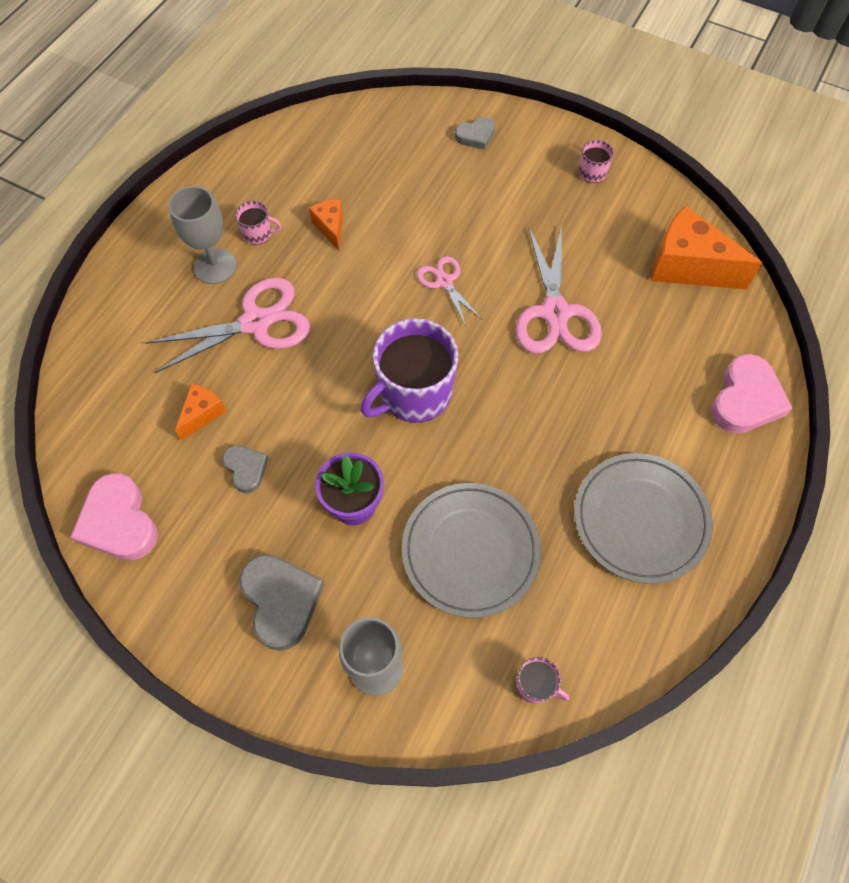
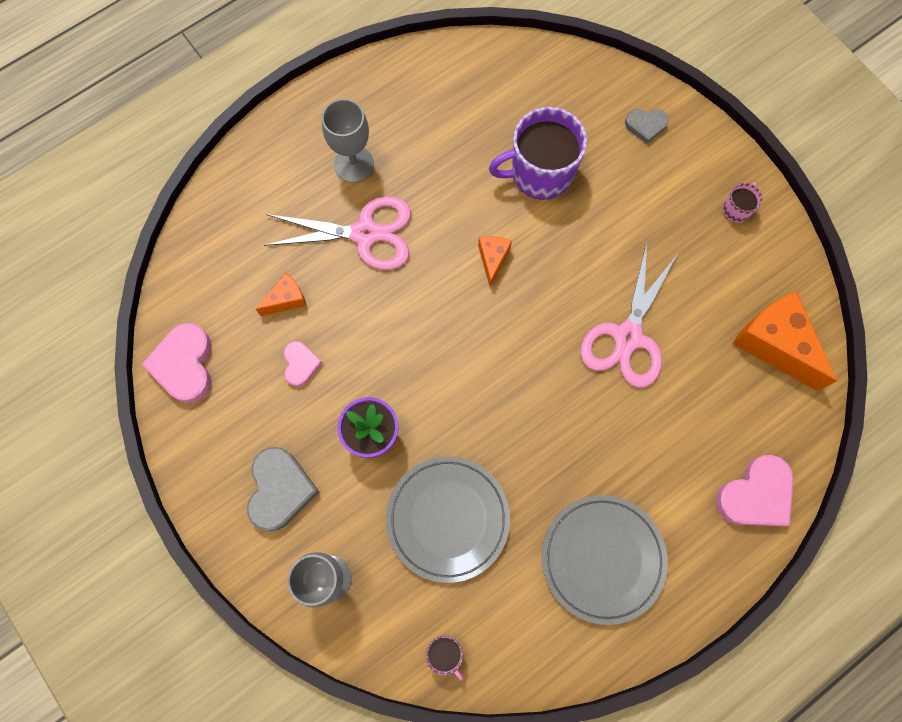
camera: 25 degrees right, 10 degrees up
(246, 469) = (301, 364): grey heart -> pink heart
(258, 233) = (404, 147): pink mug -> none
(330, 227) = (469, 167): orange cheese -> orange cheese (492, 259)
(414, 393) = (467, 359): purple mug -> purple mug (540, 173)
(444, 282) = (544, 264): pink scissors -> none

